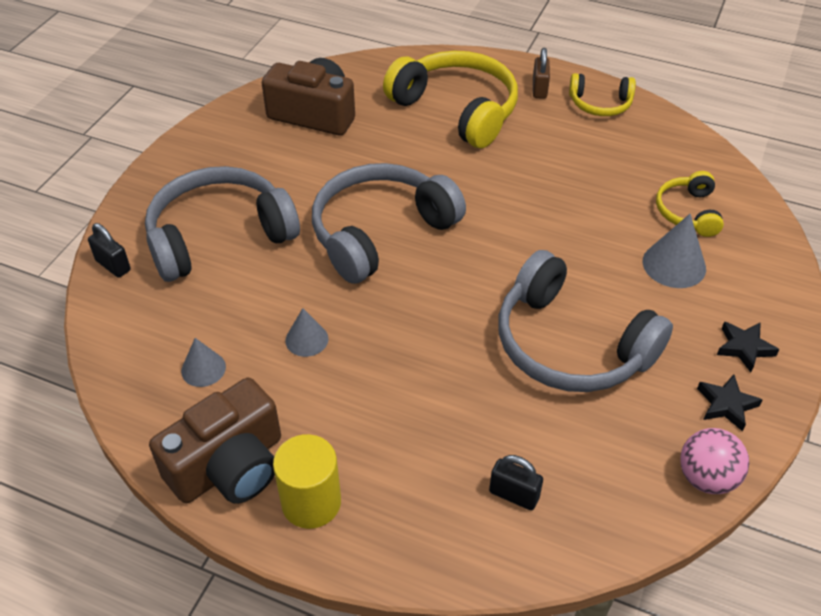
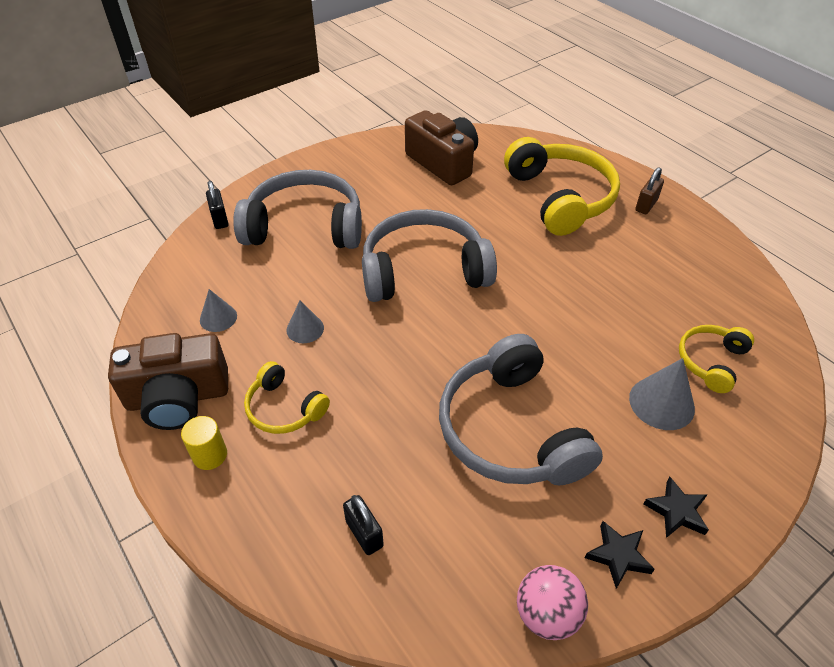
camera: 30 degrees right, 0 degrees up
(311, 502) = (210, 455): yellow cylinder -> yellow cylinder, size x0.65
(600, 104) = (694, 236): yellow headphones -> yellow headphones (284, 408)

